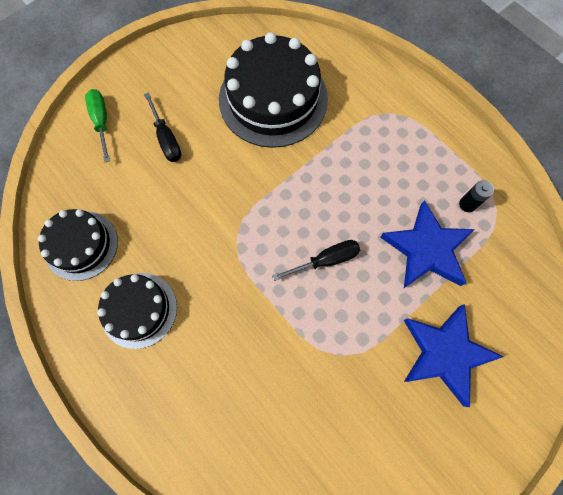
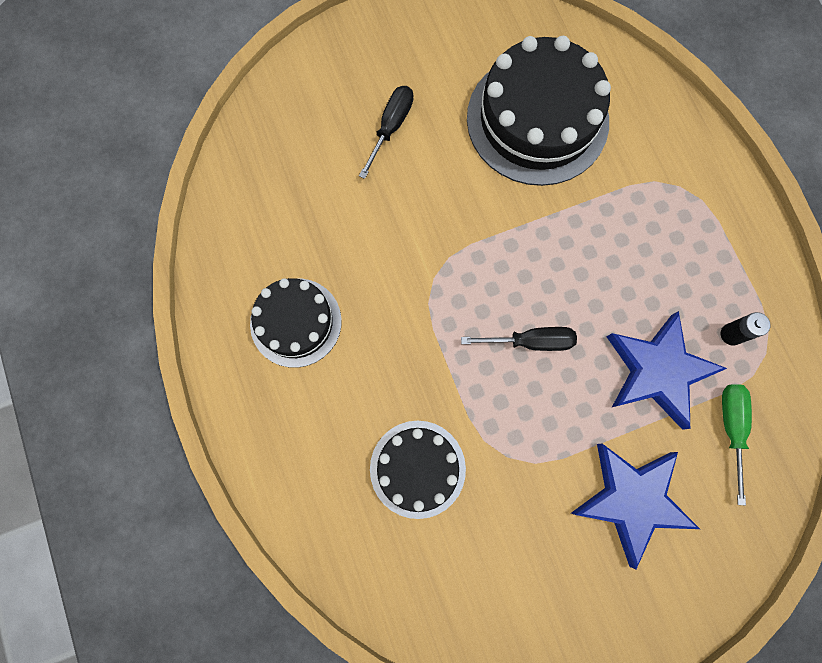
camera: 20 degrees right, 5 degrees up
(81, 245) = (253, 224): black cake -> black cake (417, 468)
(102, 122) = (321, 81): green screwdriver -> green screwdriver (731, 429)
(166, 138) = (391, 127): black screwdriver -> black screwdriver turned 150 degrees counterclockwise

